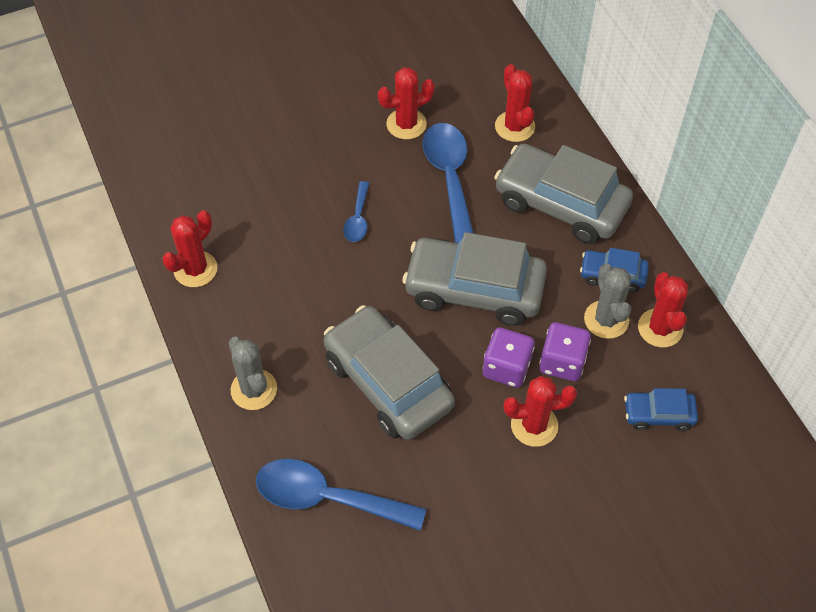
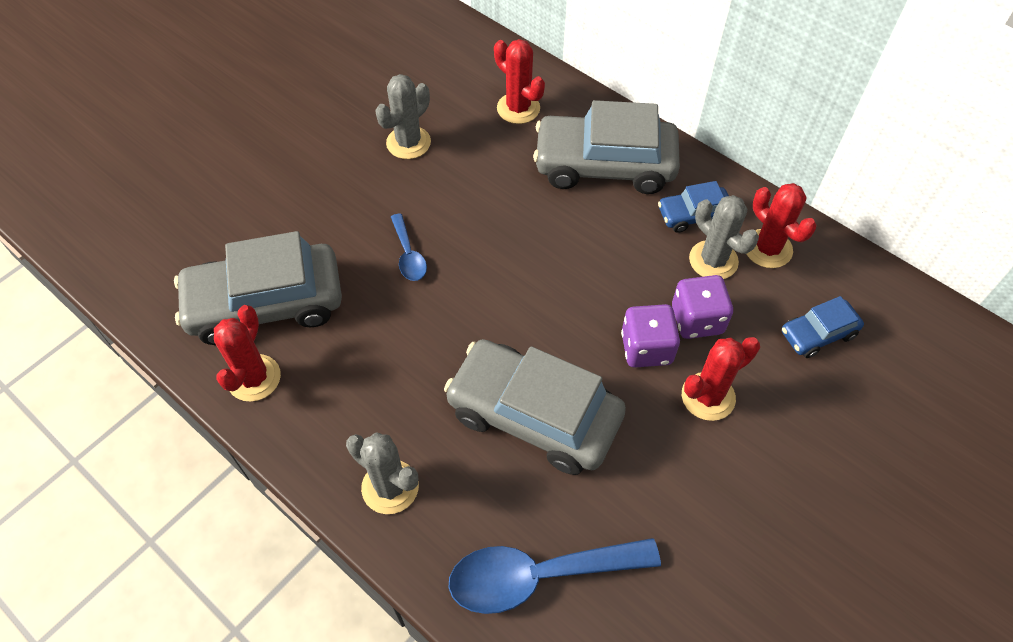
camera: 25 degrees left, 0 degrees up
(406, 124) = (408, 143): red cactus -> grey cactus
(450, 178) = (482, 180): blue spoon -> none
(474, 290) = (568, 281): grey car -> grey car (266, 304)

